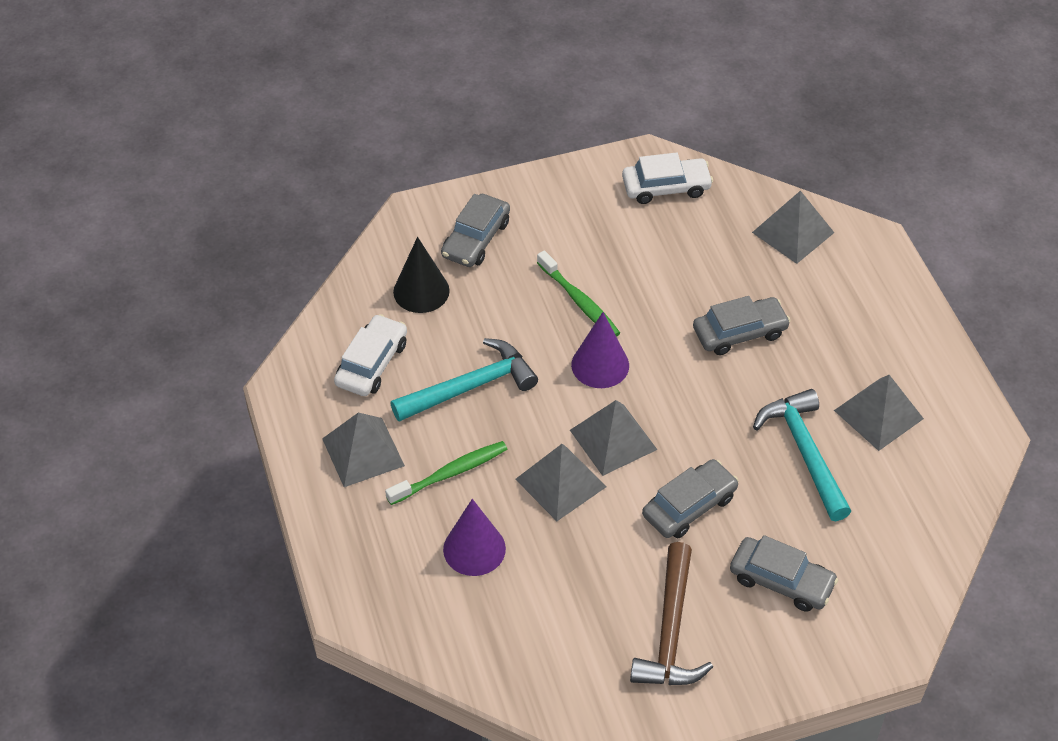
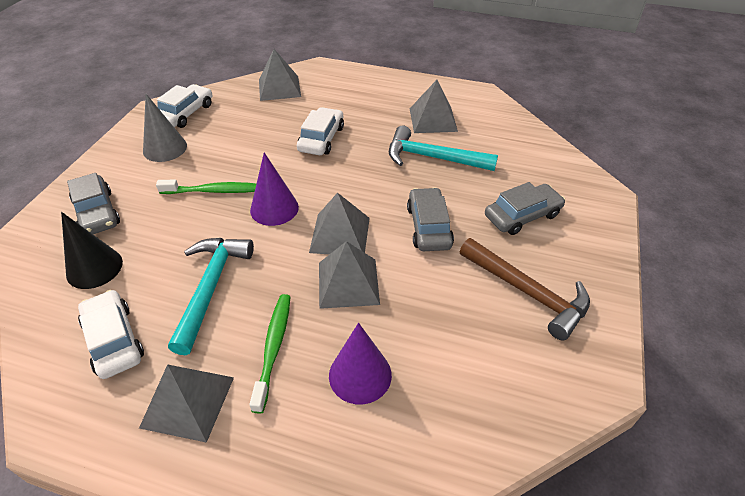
camera: 55 degrees left, 5 degrees down
(599, 215) = (165, 148): none -> grey cone
(740, 332) = (321, 139): grey car -> white car

